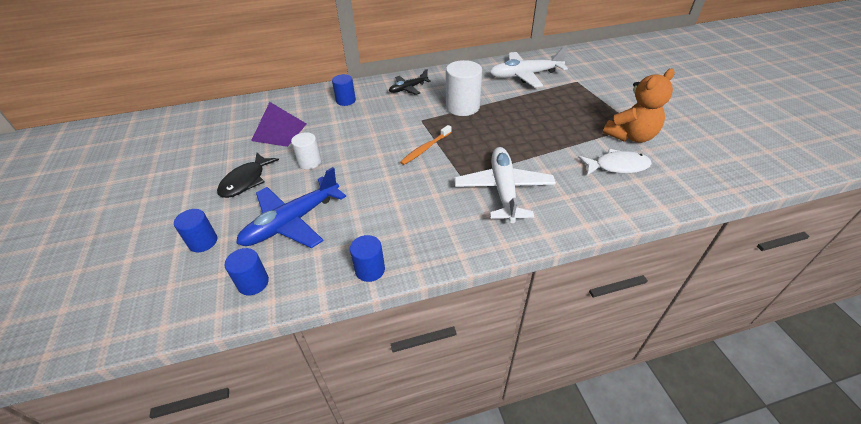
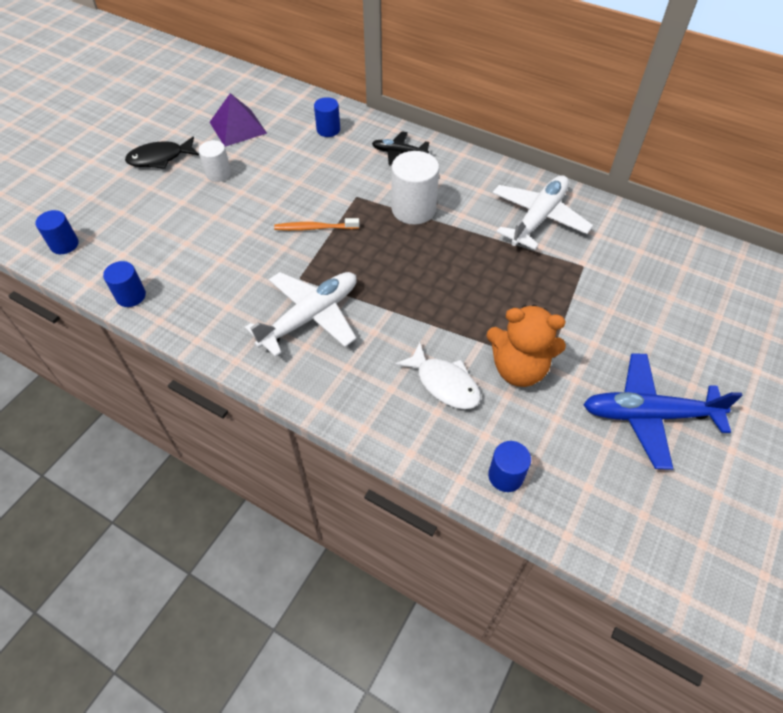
camera: 45 degrees right, 10 degrees up
(203, 242) = (79, 189): blue cylinder -> blue cylinder (505, 476)
(292, 222) = (140, 217): blue plane -> blue plane (648, 415)
(525, 75) = (538, 218): white plane -> white plane turned 90 degrees clockwise

